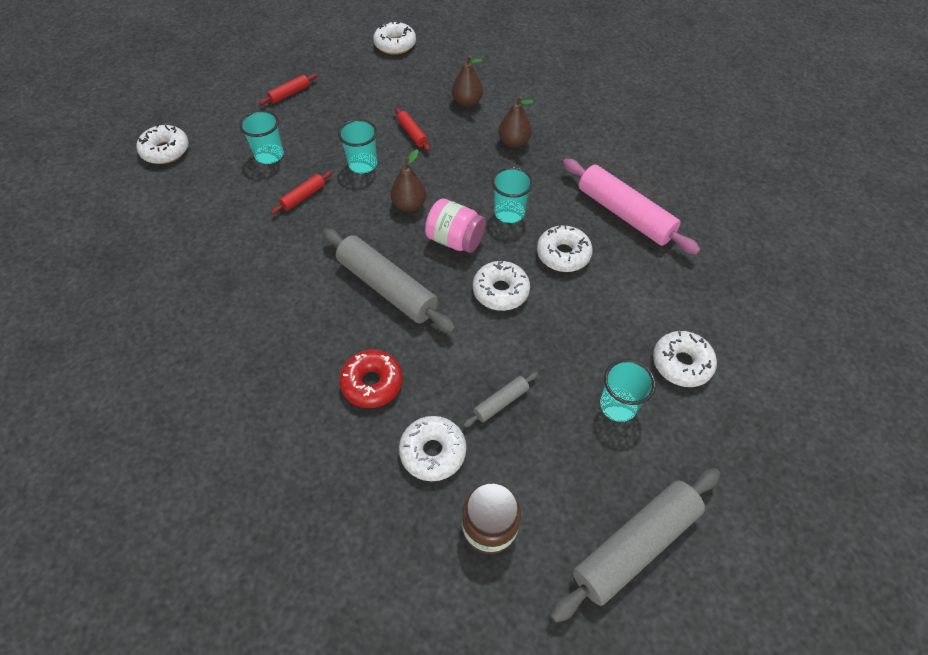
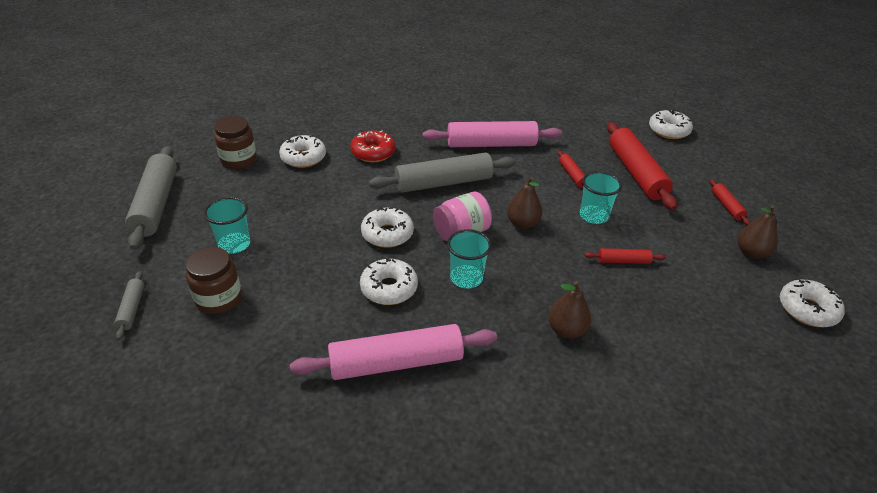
camera: 120 degrees right, 15 degrees down
(269, 155) = (636, 173): turquoise cup -> red rolling pin
(282, 280) = (491, 144): none -> pink rolling pin
(467, 102) = (660, 324): brown pear -> brown pear (751, 253)
(501, 402) = (301, 195): grey rolling pin -> grey rolling pin (132, 309)
(681, 363) = (219, 299): white donut -> brown jar

